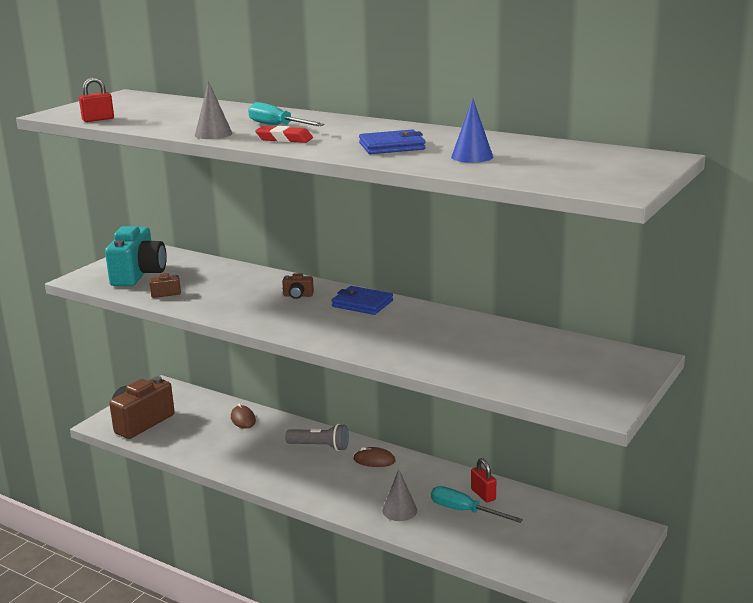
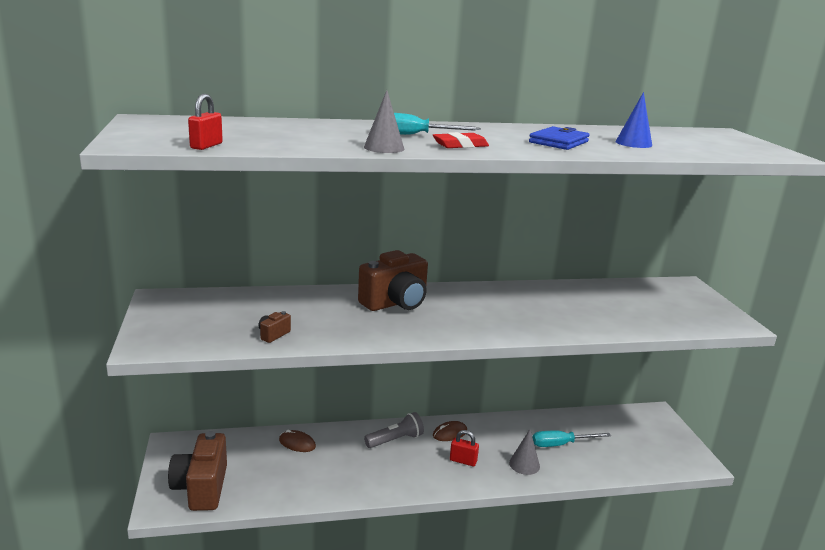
camera: 45 degrees left, 0 degrees up
(138, 275) = (205, 324): turquoise camera -> none
(298, 296) = (396, 303): brown camera -> brown camera, size x2.36
(362, 304) = (457, 296): blue wallet -> none
(483, 494) = (553, 427): red padlock -> red padlock (463, 461)

